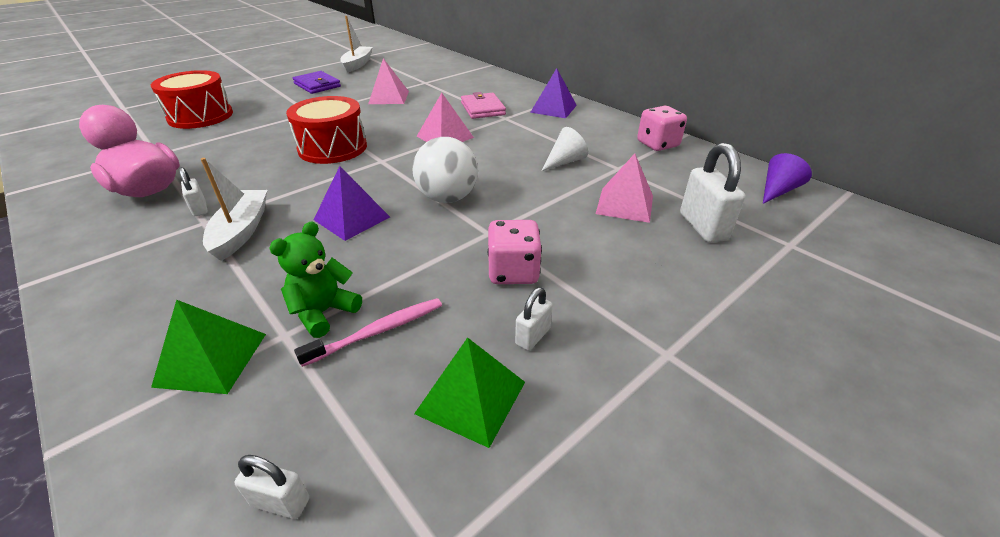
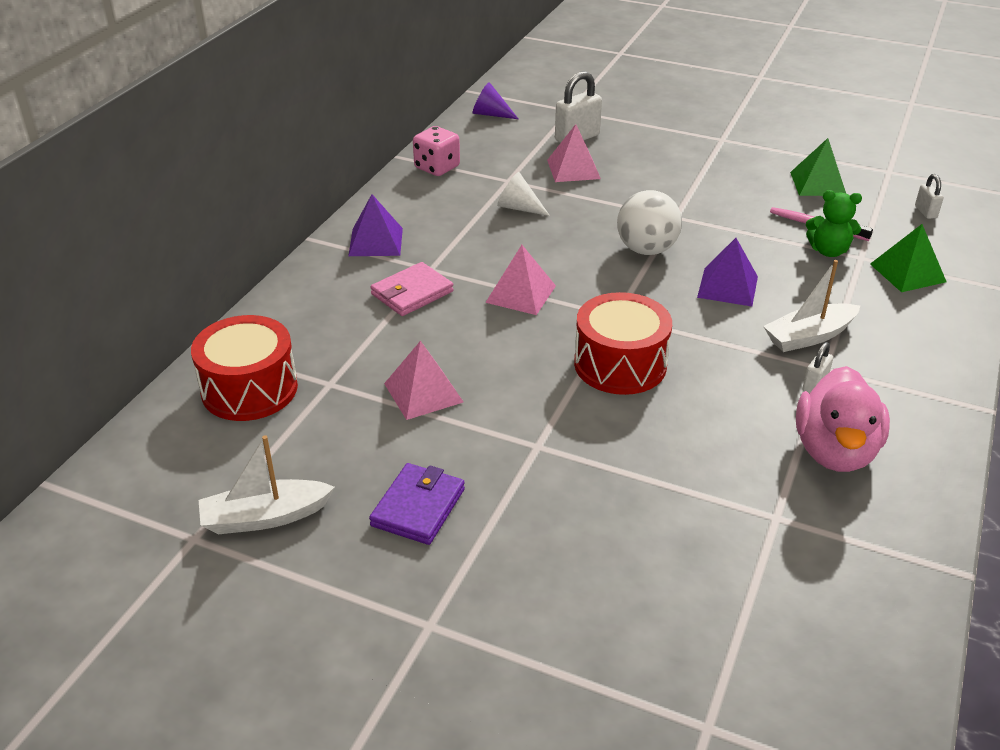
camera: 115 degrees left, 0 degrees up
(200, 116) = (646, 567): red drum -> red drum (249, 389)
(513, 272) = (708, 195): pink dice -> none
(533, 336) = (757, 176): white padlock -> none

